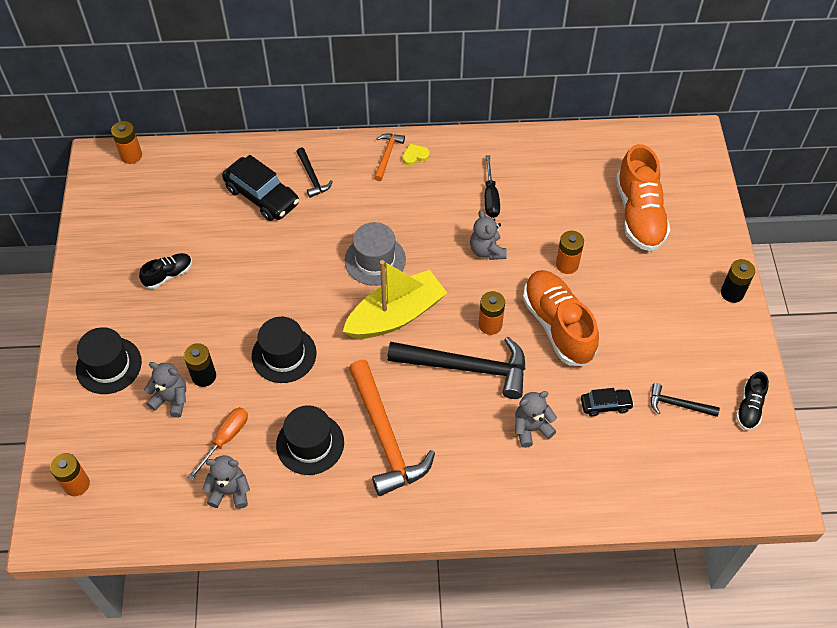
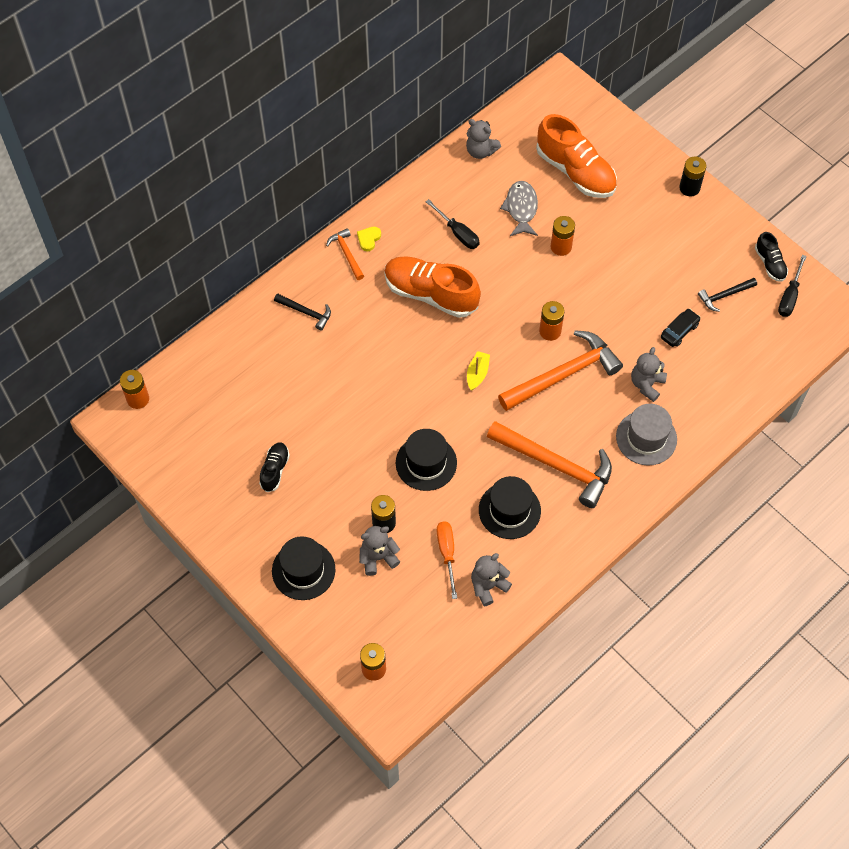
camera: 40 degrees left, 5 degrees up
(262, 196) = (282, 356): black car -> none
(375, 260) = (420, 343): grey hat -> grey hat (646, 438)
(396, 315) = (477, 374): yellow boat -> yellow boat, size x0.43
(467, 368) = (564, 374): black hammer -> orange hammer
(487, 250) = (495, 277): grey teddy bear -> grey teddy bear (480, 151)
(558, 325) = (596, 297): orange shoe -> orange shoe (430, 294)
(562, 213) = (521, 208): none -> grey fish
(742, 449) = (789, 296): none -> black screwdriver

